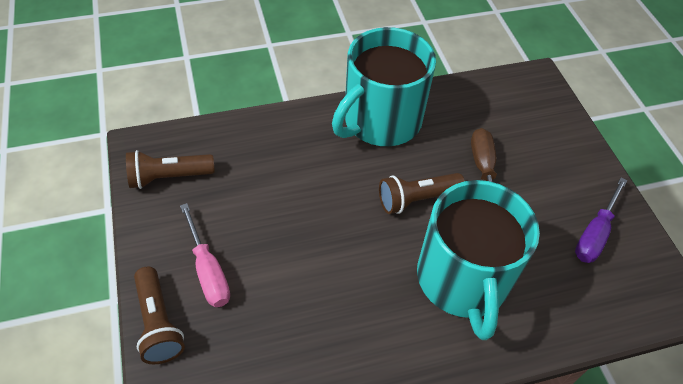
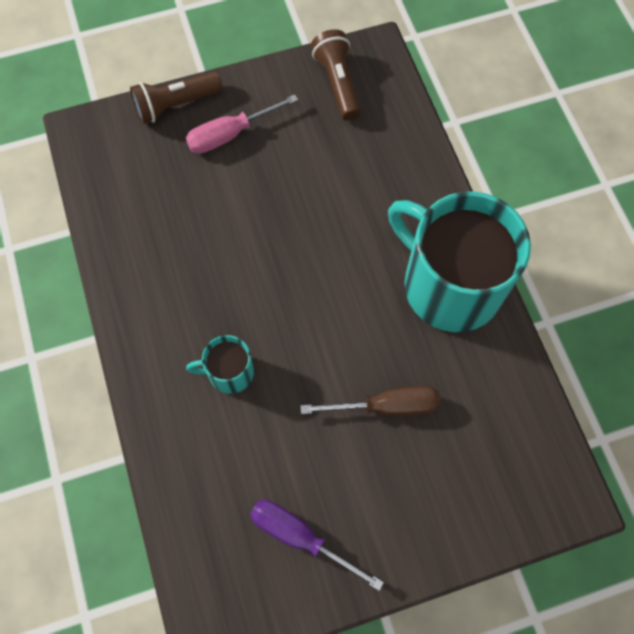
camera: 90 degrees right, 15 degrees up
(417, 199) = (333, 326): brown flashlight -> none
(463, 279) = (229, 372): turquoise mug -> turquoise mug, size x0.44

